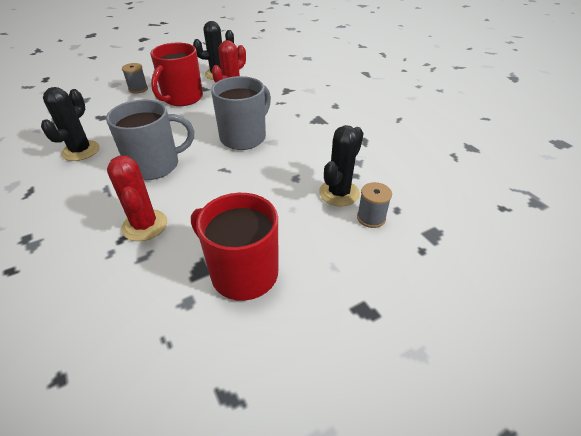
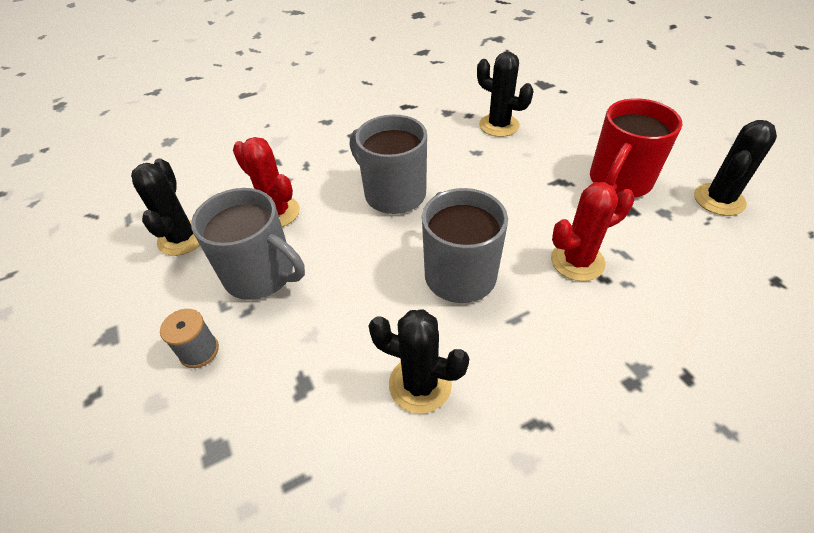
camera: 85 degrees left, 5 degrees up
(182, 98) = (261, 275): red mug -> grey mug
(195, 365) = (719, 200): none -> black cactus
(371, 218) = (531, 110): grey spool -> none

